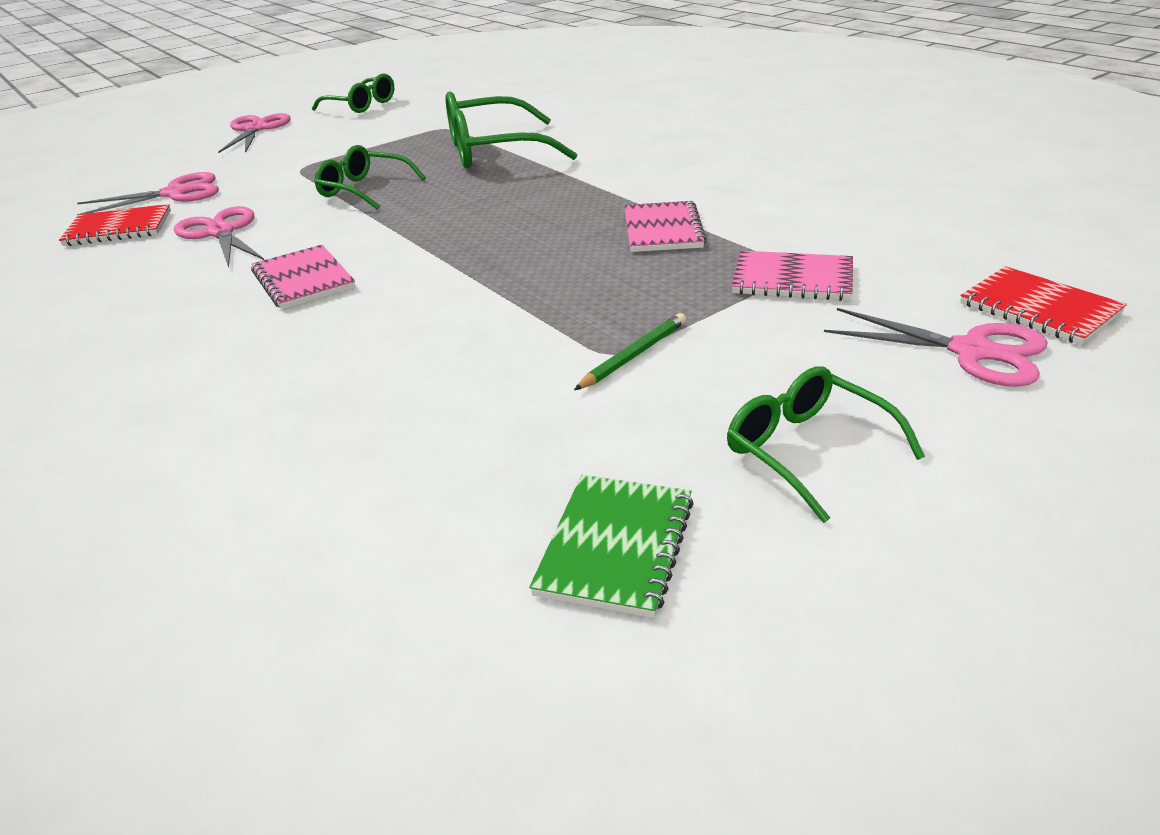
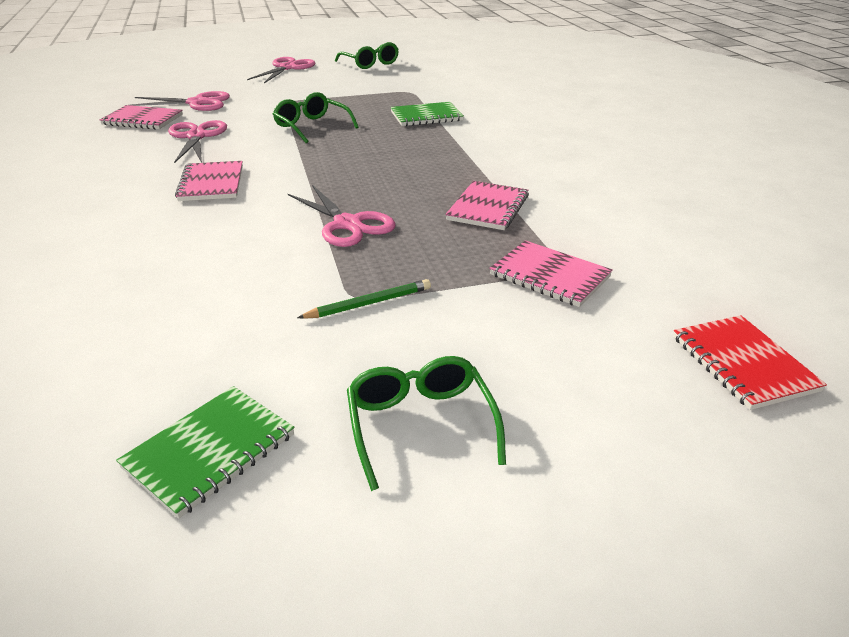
camera: 20 degrees right, 0 degrees up
(118, 228) = (142, 120): red notebook -> pink notebook
(494, 151) = (426, 116): green glasses -> green notebook
(971, 351) = (641, 384): pink scissors -> pink scissors (347, 224)

